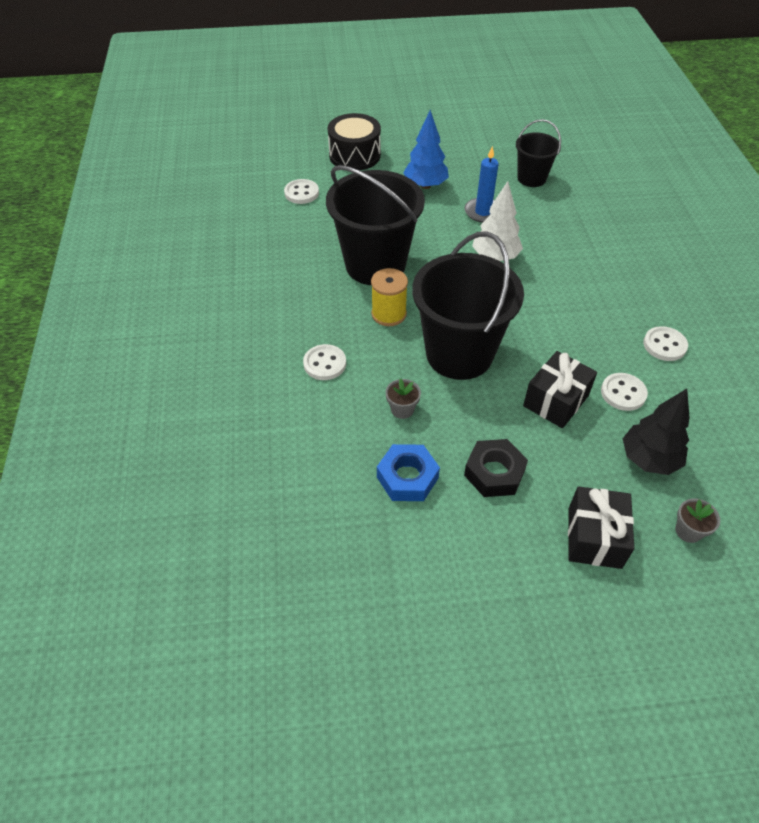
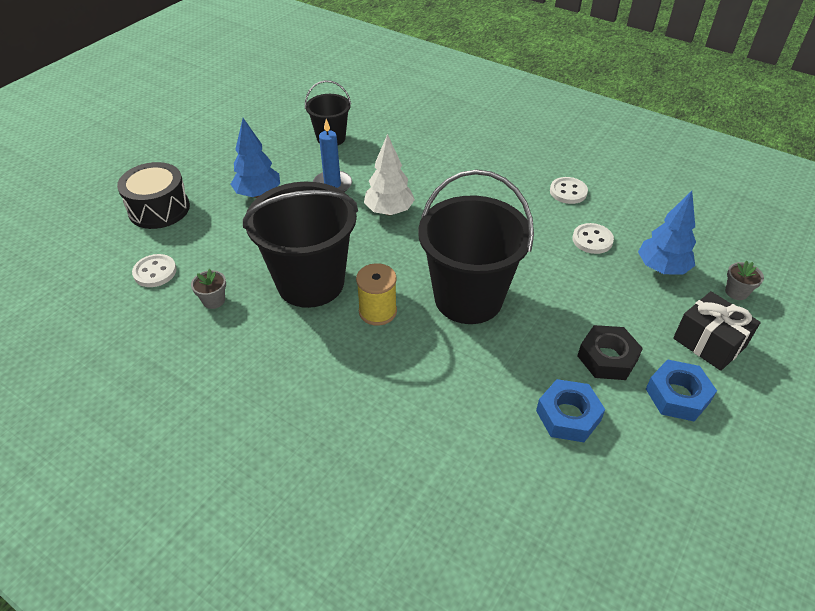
camera: 50 degrees left, 5 degrees down
(325, 363) = (388, 391): white button -> none
(402, 409) = (492, 372): grey flower pot -> grey flower pot (214, 300)
(505, 541) = (677, 395): none -> blue nut
(556, 401) = (567, 277): black gift -> none
(649, 459) = (661, 268): black tree -> blue tree

